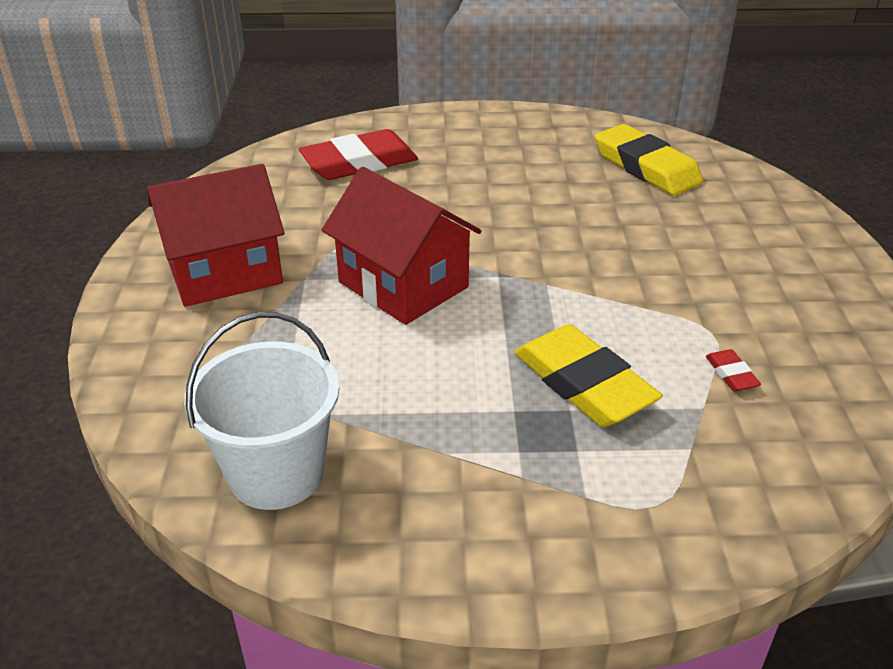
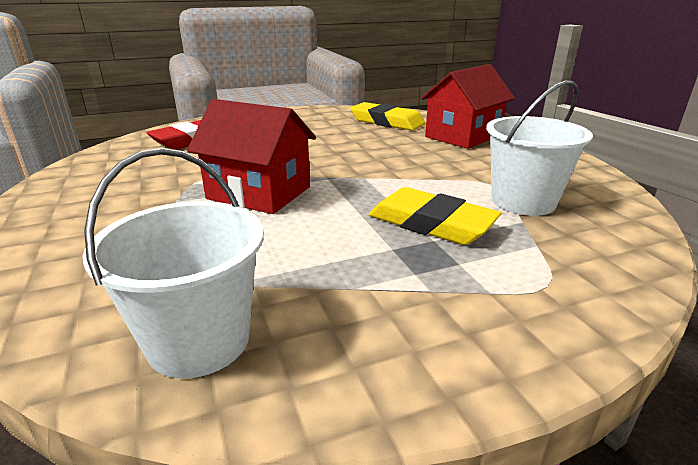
camera: 20 degrees left, 10 degrees down
(224, 272) = (101, 207): red house -> red house (463, 136)
(731, 374) = (523, 201): red eraser -> white bucket

